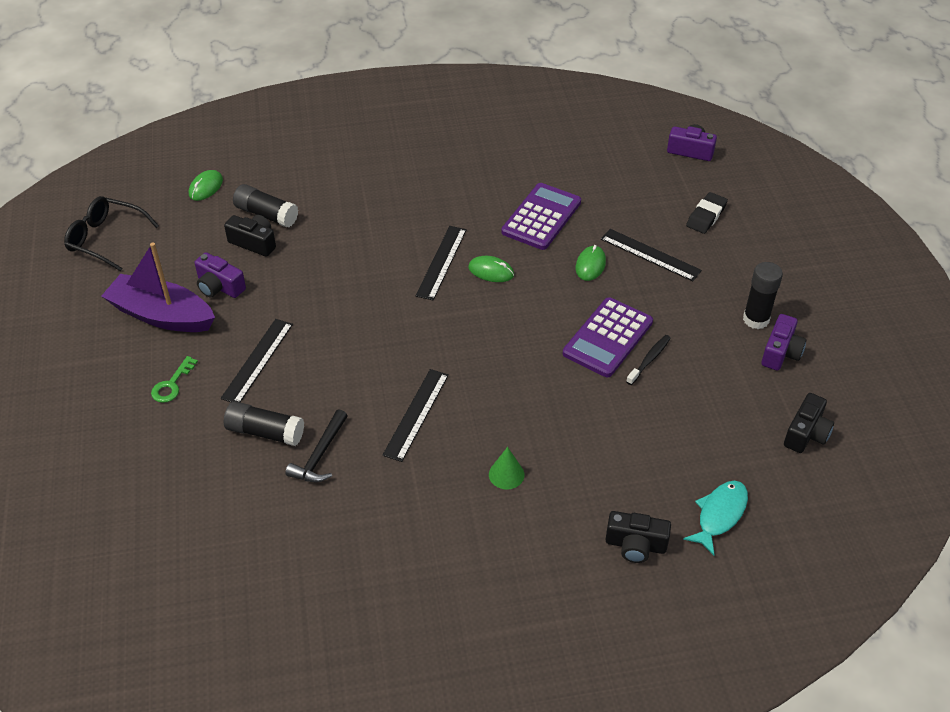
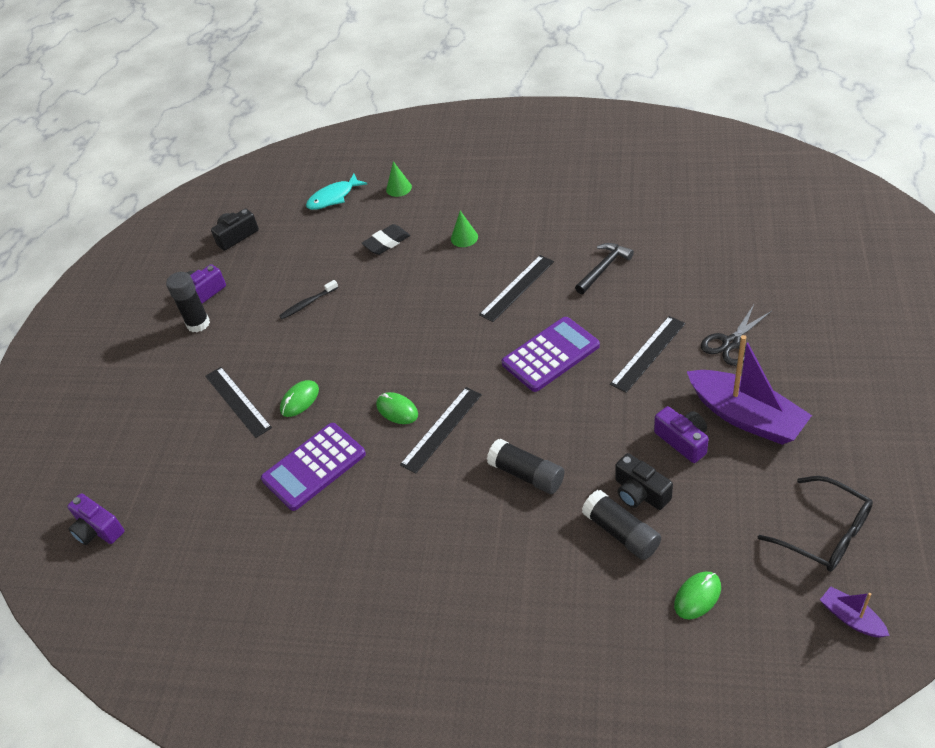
camera: 155 degrees left, 0 degrees up
(96, 193) = (851, 618): none -> purple boat
(172, 384) = (731, 343): green key -> black scissors
(265, 432) = (647, 291): black glue stick -> black glue stick (526, 474)
(607, 338) = (329, 327): purple calculator -> purple calculator (550, 355)
(635, 545) = (398, 188): black camera -> green cone
(706, 216) = (153, 436): black eraser -> black eraser (386, 242)

